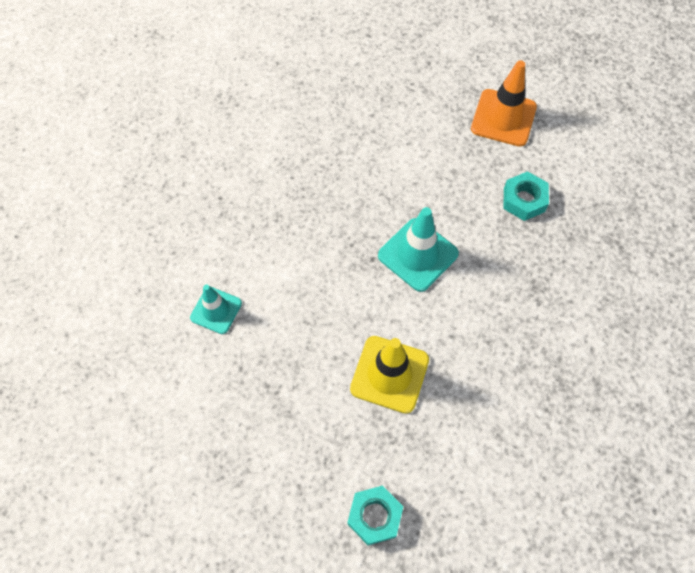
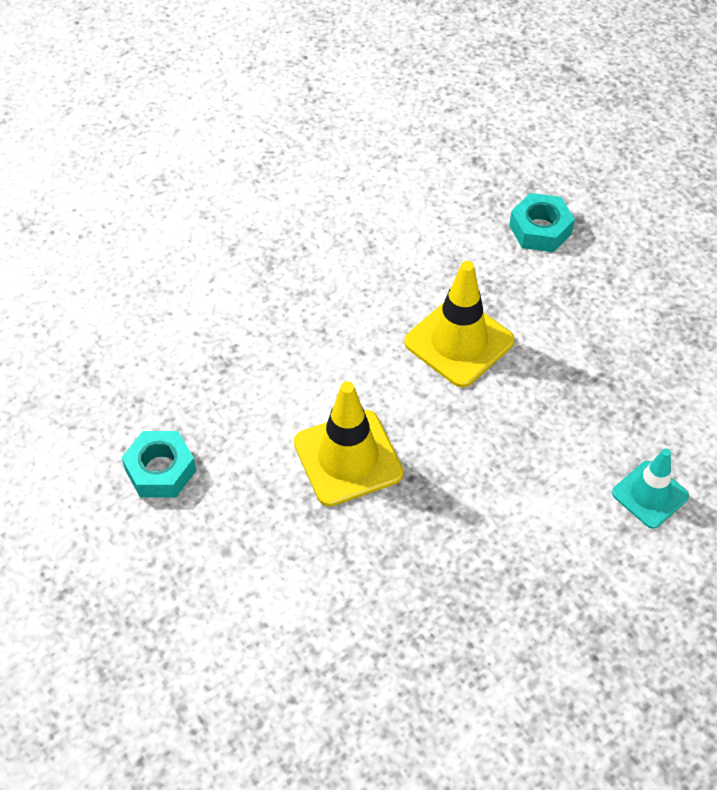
camera: 155 degrees left, 10 degrees down
(418, 254) = (348, 458): turquoise traffic cone -> yellow traffic cone
(503, 118) = (96, 603): orange traffic cone -> none

